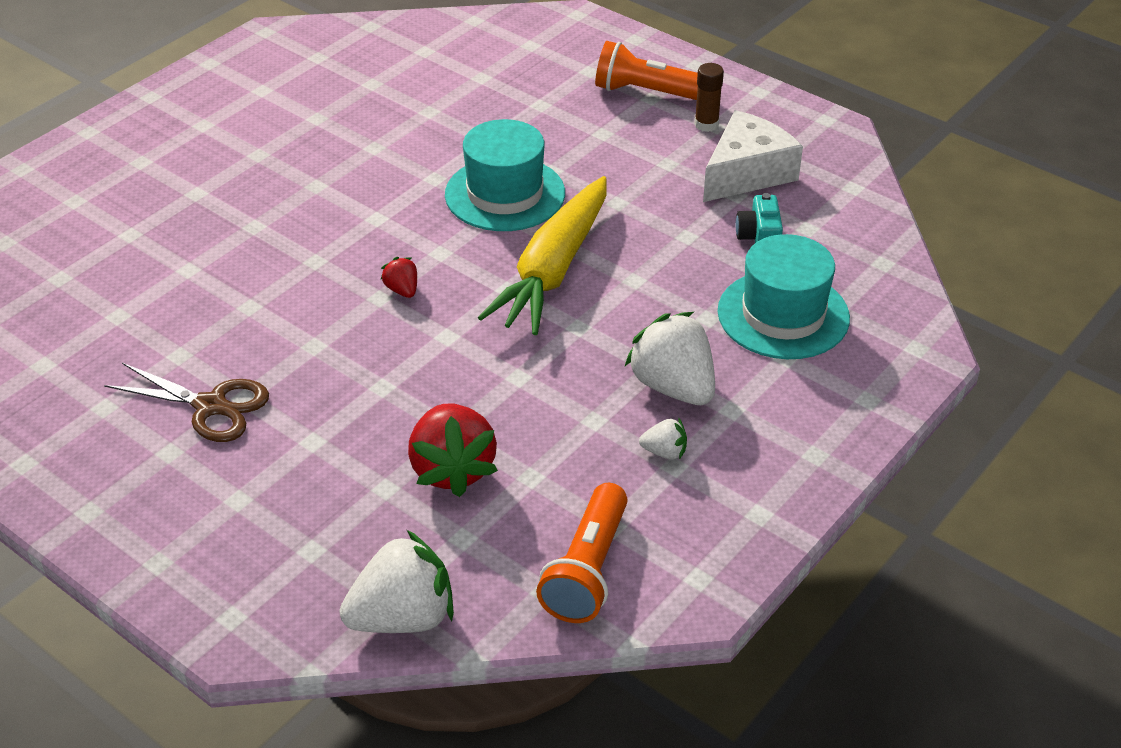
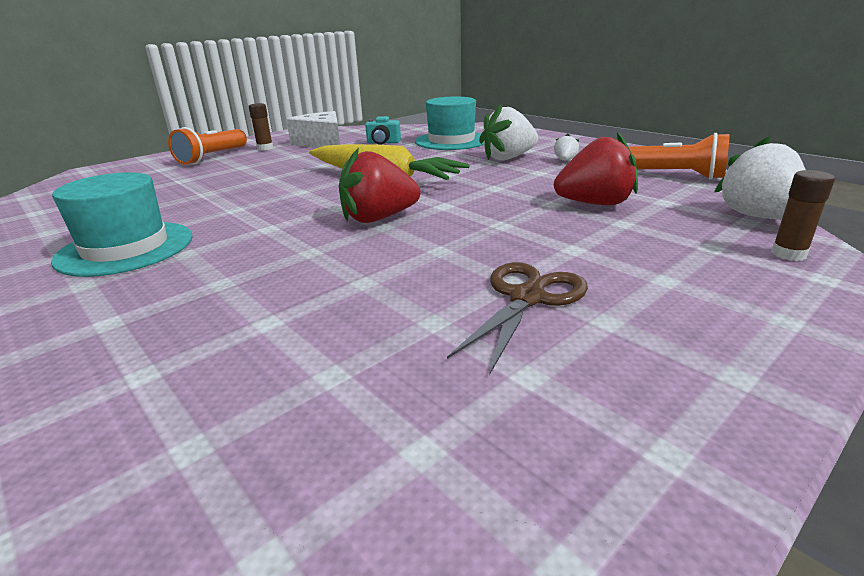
camera: 80 degrees left, 15 degrees down
(289, 608) = (788, 254): none -> brown glue stick
(402, 290) = (378, 218): red strawberry -> red strawberry, size x2.12
(505, 194) = (282, 189): turquoise hat -> turquoise hat (125, 248)

